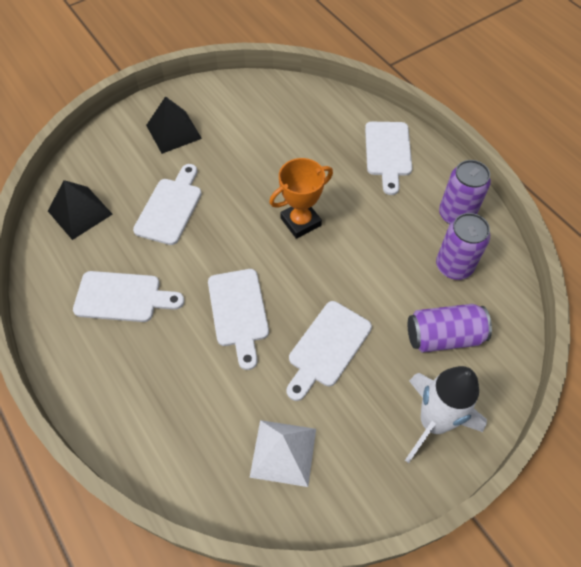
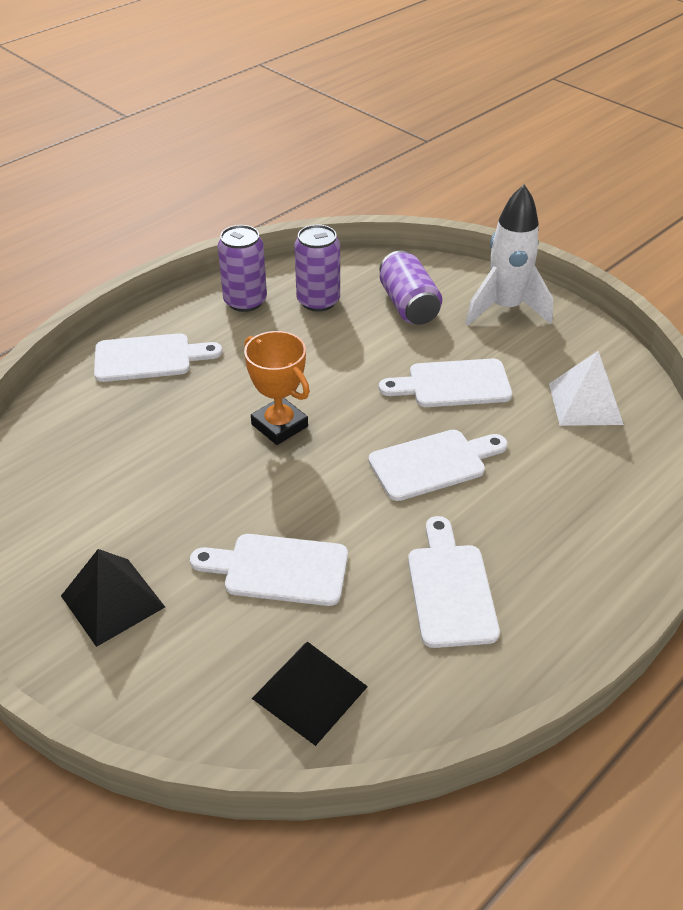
camera: 100 degrees left, 15 degrees down
(327, 347) = (453, 384): white cutting board -> white cutting board turned 150 degrees clockwise

